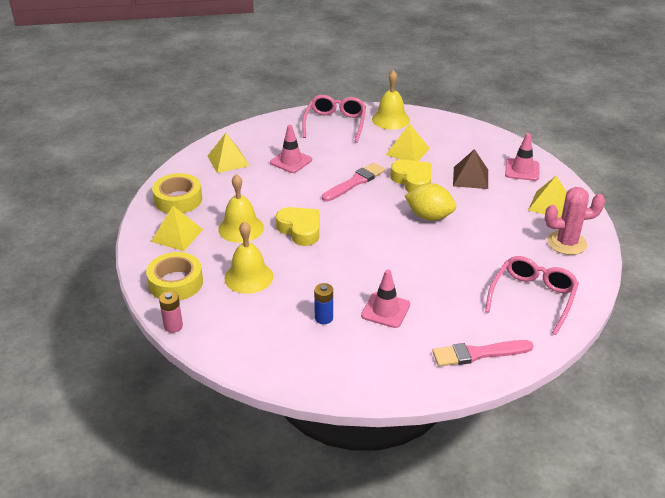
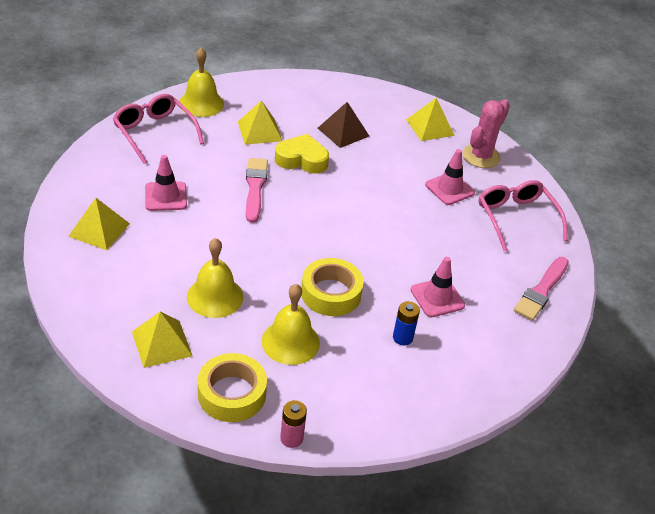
camera: 50 degrees left, 5 degrees up
(178, 199) = (106, 304): yellow tape -> yellow tape (331, 293)
(300, 230) = (271, 265): yellow heart -> none
(429, 216) = (359, 188): yellow lemon -> none
(522, 170) = (372, 104): pink traffic cone -> pink traffic cone (449, 189)

